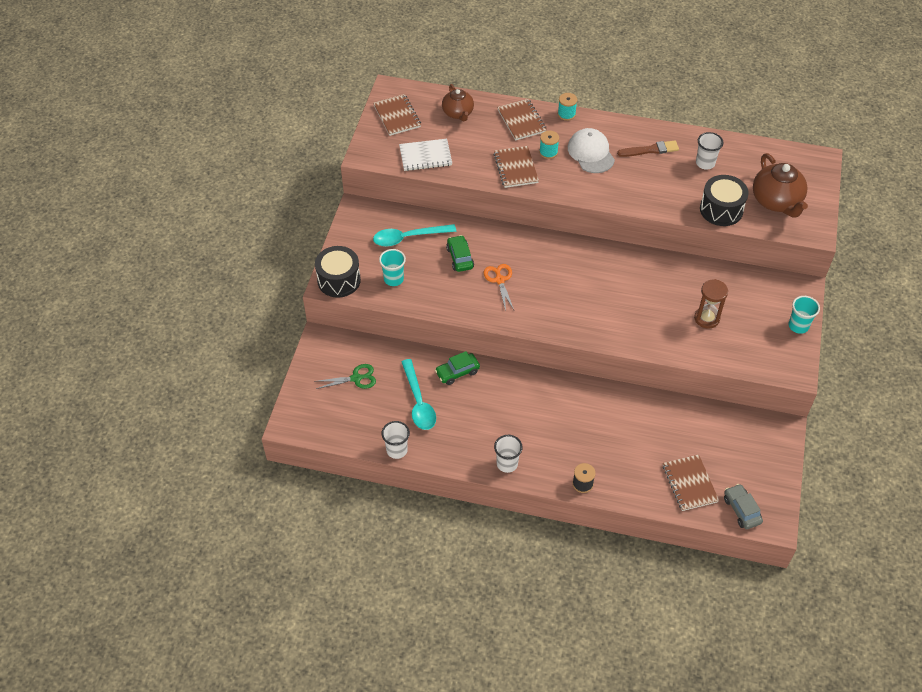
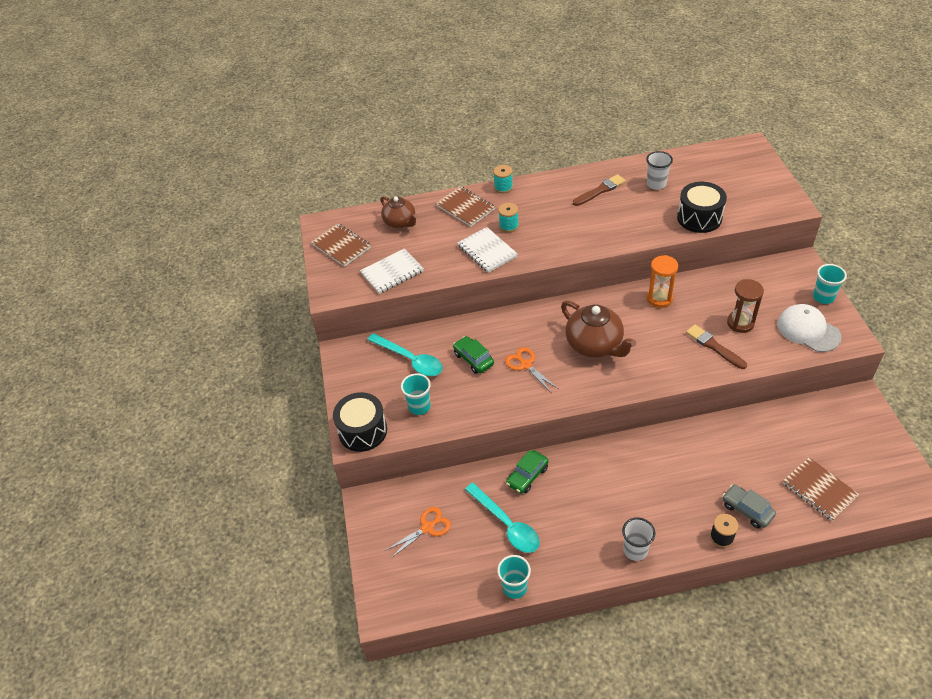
camera: 20 degrees left, 5 degrees down
(356, 378) = (427, 527): green scissors -> orange scissors
(397, 450) = (514, 587): white cup -> turquoise cup
(408, 238) = (410, 360): turquoise spoon -> turquoise spoon turned 105 degrees counterclockwise
(515, 168) = (487, 251): brown notebook -> white notebook
(591, 153) = (548, 212): white cap -> white cap (808, 330)
(651, 269) = (659, 298): none -> orange hourglass
(669, 329) = (714, 346): none -> brown brush
(741, 510) = (883, 494): grey car -> grey car (747, 510)
(776, 201) = (741, 193): brown teapot -> brown teapot (595, 345)

